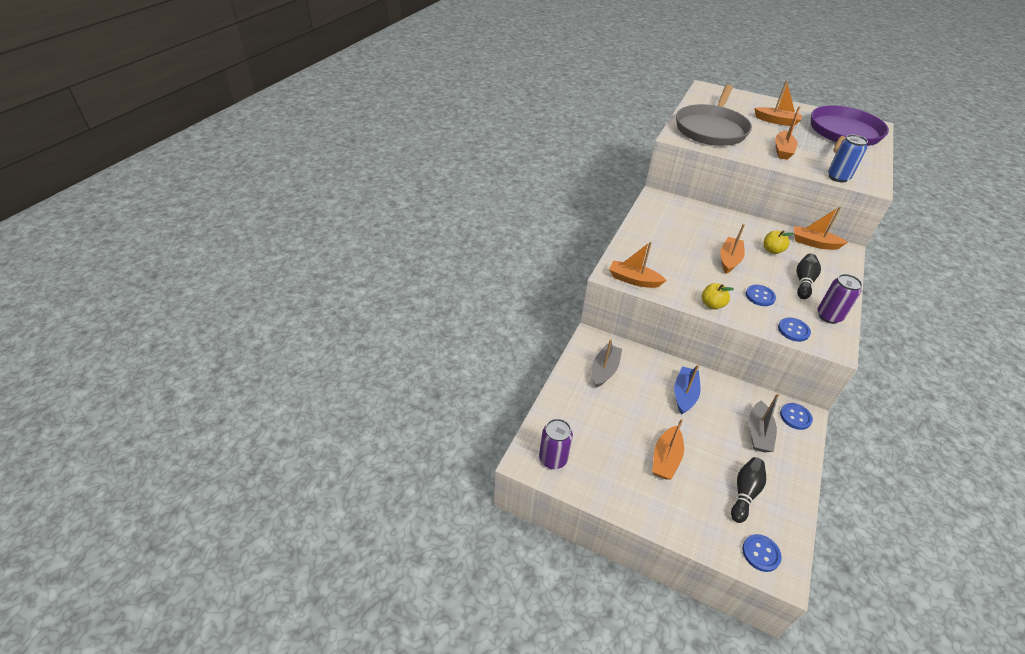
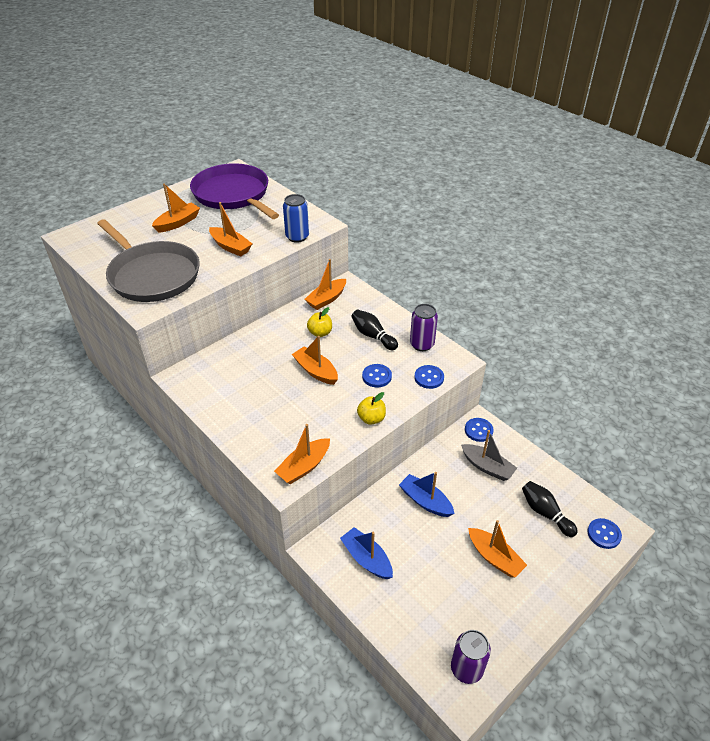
camera: 65 degrees left, 0 degrees up
(604, 370) = (366, 559): grey boat -> blue boat

